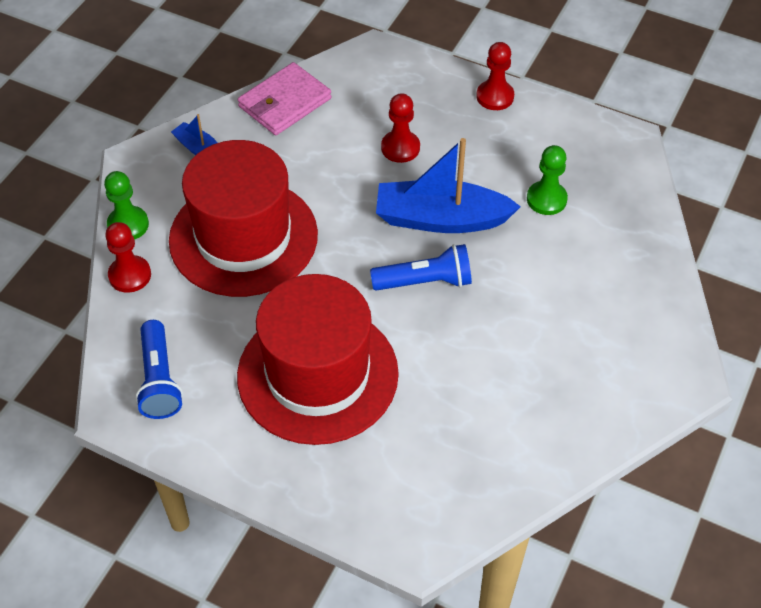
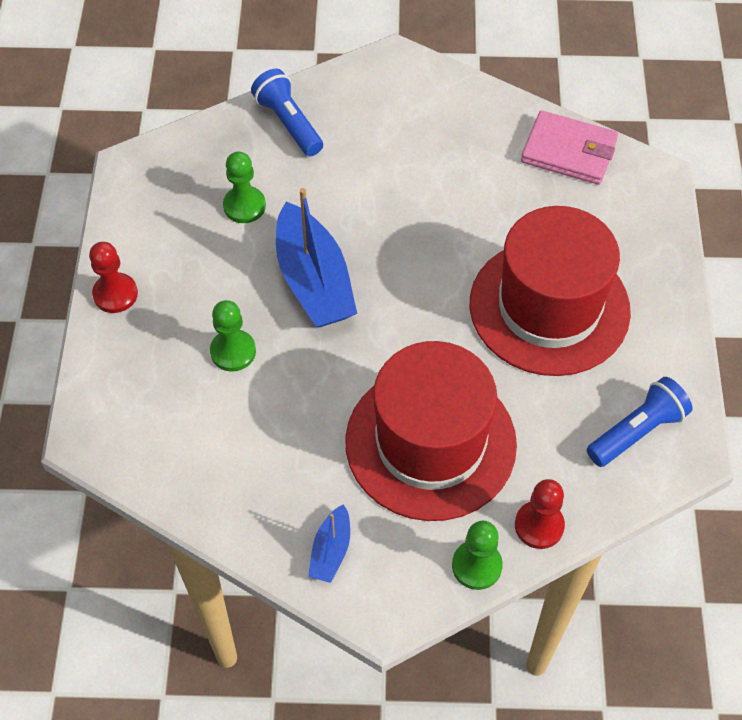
camera: 115 degrees left, 5 degrees up
(285, 102) = (214, 495): pink wallet -> pink wallet (568, 151)
(400, 148) = (233, 351): red pawn -> green pawn
(425, 281) = (398, 265): blue flashlight -> blue flashlight (288, 123)

